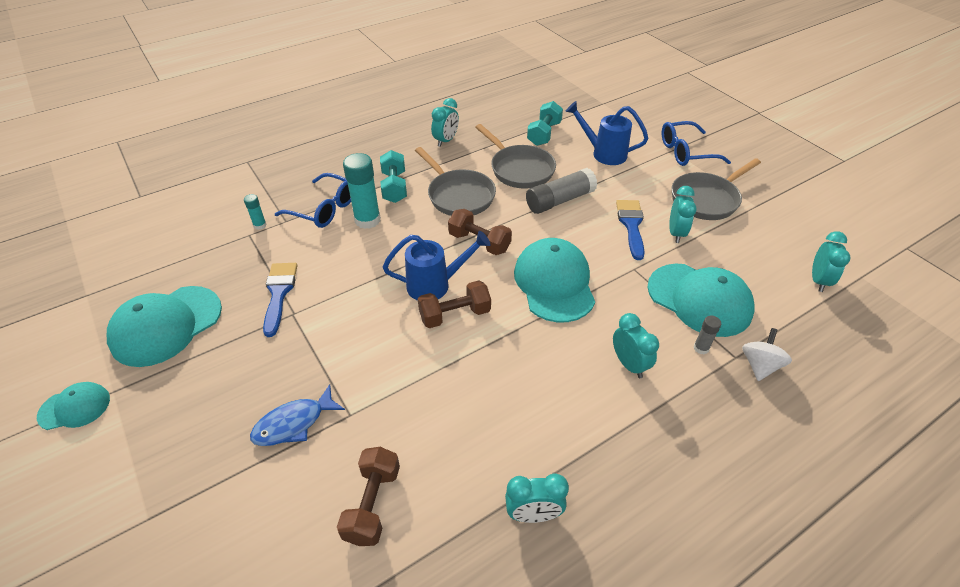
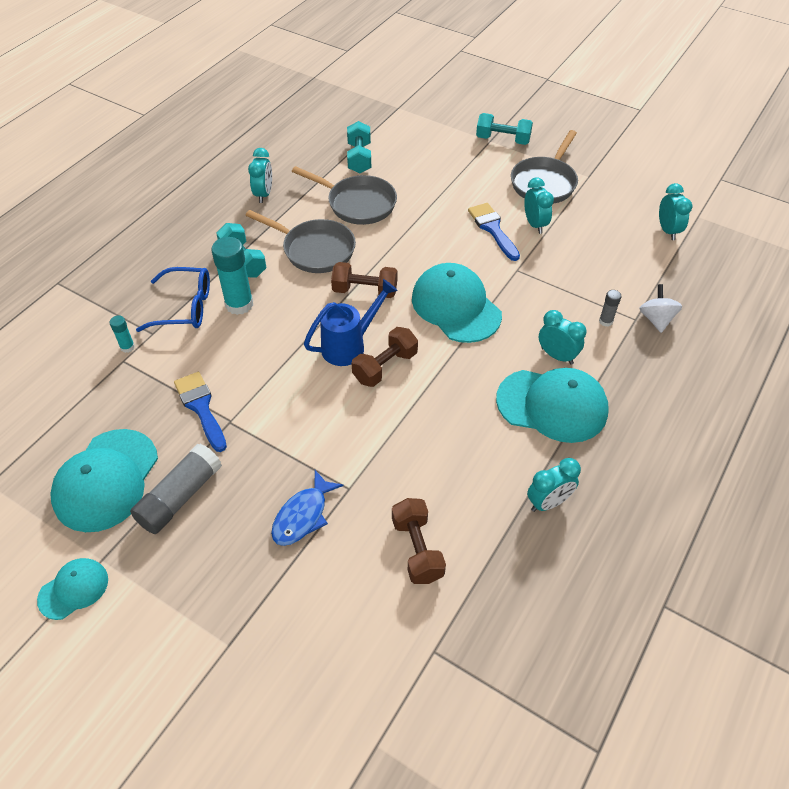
camera: 25 degrees left, 5 degrees up
(560, 200) = (415, 224): grey glue stick -> grey glue stick (180, 497)
(603, 153) = (428, 163): blue watering can -> none
(685, 152) = (503, 140): blue glasses -> turquoise dumbbell
(699, 299) = (584, 279): turquoise cap -> turquoise cap (552, 405)

